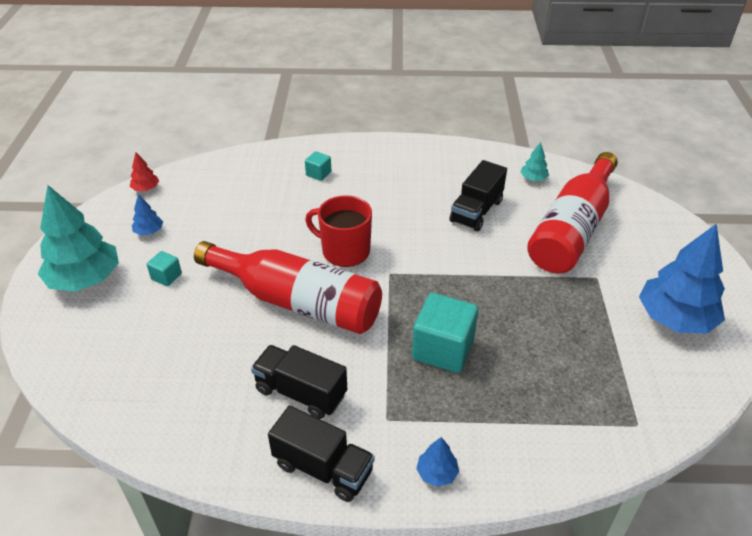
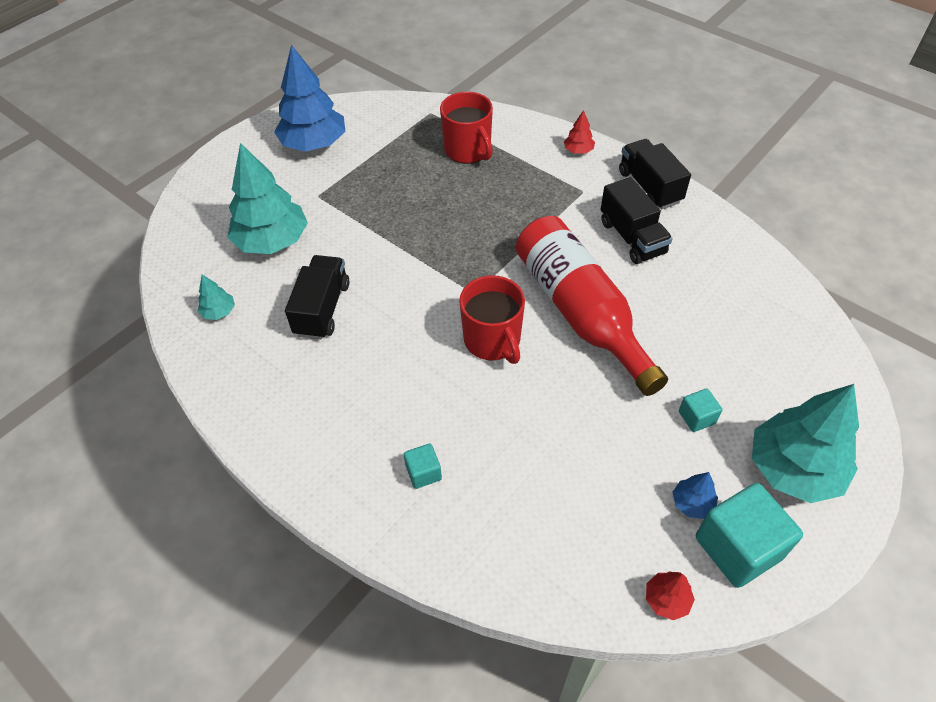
camera: 140 degrees left, 10 degrees up
(437, 473) = (578, 150): blue tree -> red tree
(443, 349) = (498, 211): turquoise cube -> turquoise cube (738, 547)
(476, 211) = (322, 309): black truck -> black truck turned 60 degrees counterclockwise
(542, 399) = (468, 150): none -> red mug
(572, 229) = (272, 241): red bottle -> turquoise tree

